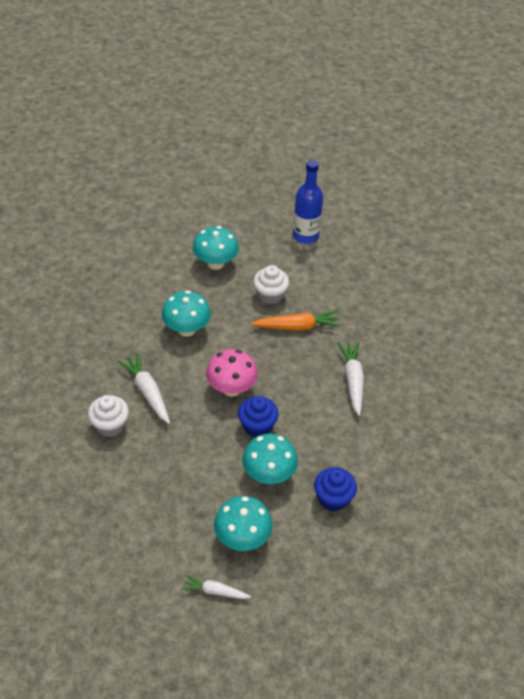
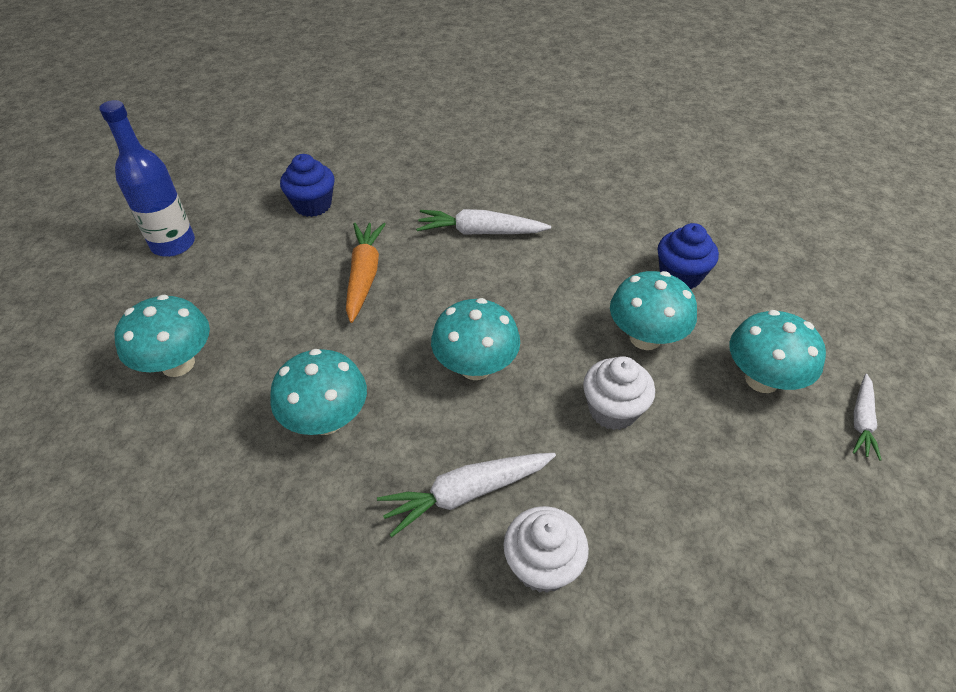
camera: 80 degrees left, 0 degrees up
(231, 388) = (475, 367): pink mushroom -> turquoise mushroom
(257, 426) = (555, 342): blue cupcake -> blue cupcake (313, 205)
(270, 295) = (286, 299): white cupcake -> white cupcake (613, 410)

